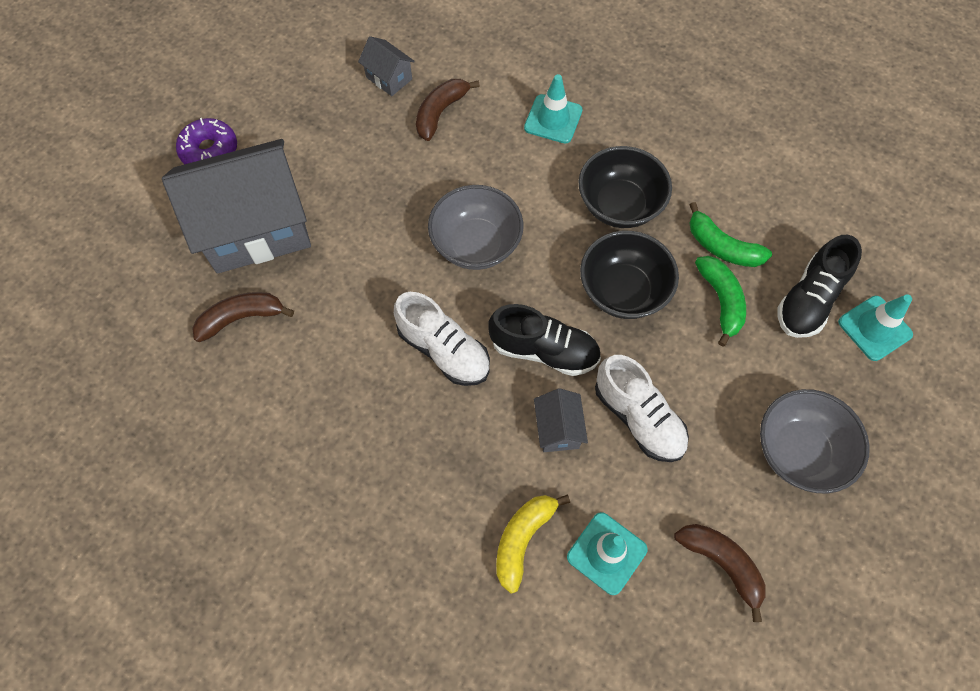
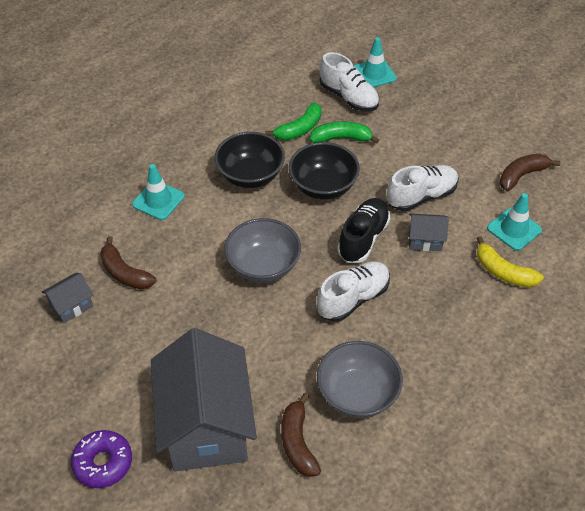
camera: 80 degrees left, 15 degrees down
(798, 451) = (452, 126): grey bowl -> grey bowl (357, 394)
(809, 300) = (348, 97): black shoe -> white shoe

